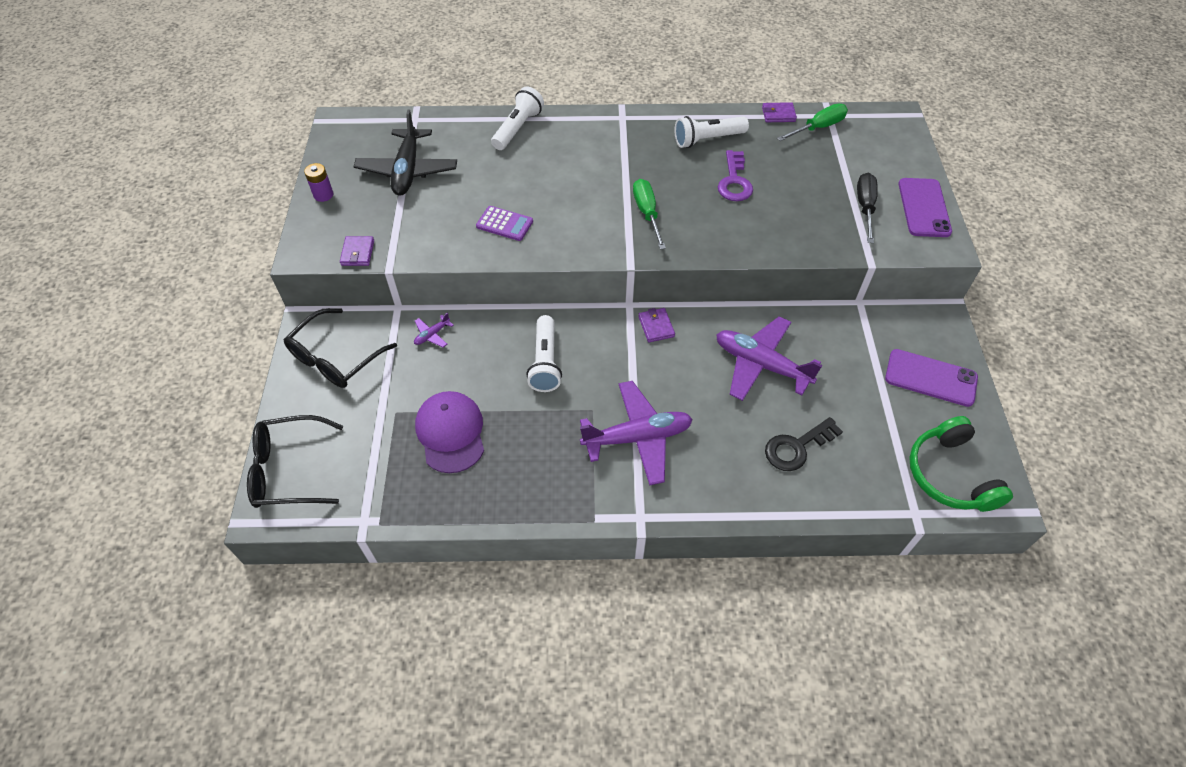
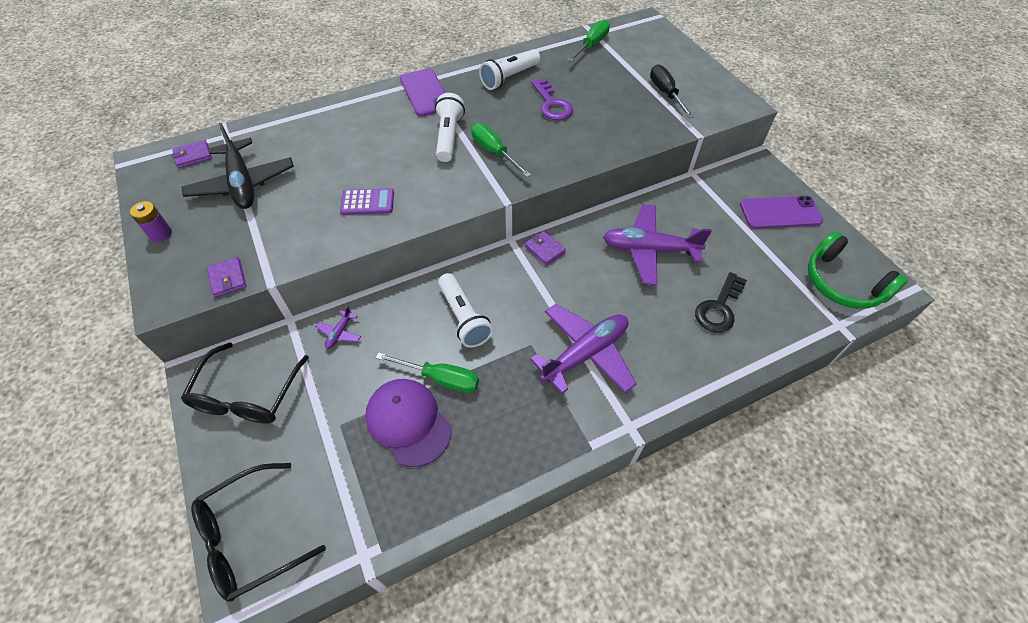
camera: 25 degrees left, 0 degrees up
(496, 407) = (440, 378): none -> green screwdriver
(518, 128) = (334, 115): white flashlight -> white flashlight (449, 137)
(778, 114) = (554, 43): purple wallet -> purple wallet (193, 156)
(923, 208) = (708, 81): purple phone -> purple phone (425, 93)

